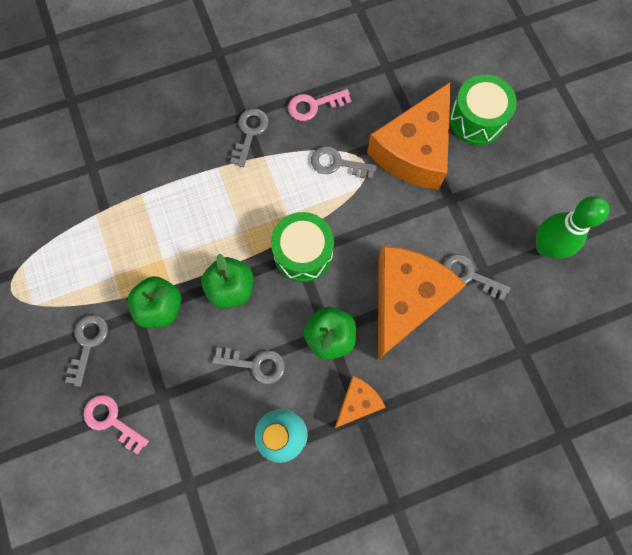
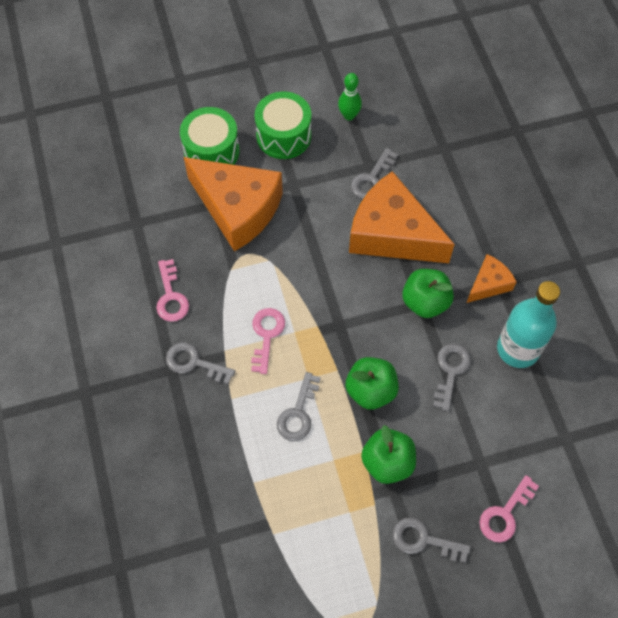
camera: 85 degrees left, 10 degrees down
(281, 190) = (266, 335): none -> pink key
(303, 253) = (338, 319): green drum -> green drum (283, 136)
(337, 163) = (243, 279): grey key -> grey key (298, 413)
(357, 402) = (488, 284): orange cheese -> orange cheese turned 90 degrees clockwise
(546, 247) = (349, 115): green bowling pin -> green bowling pin, size x0.60

